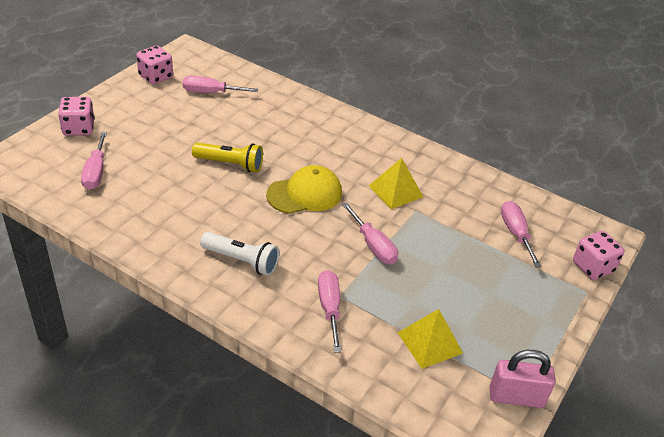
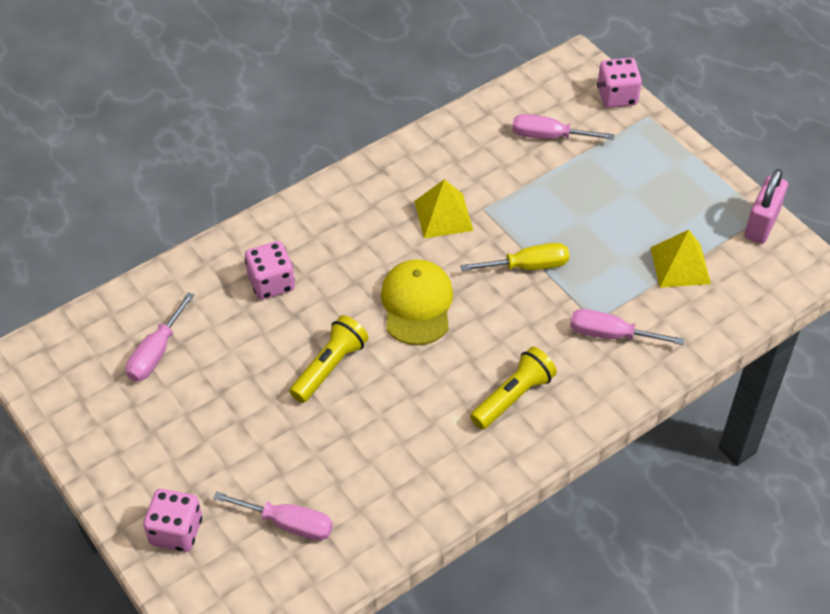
camera: 65 degrees left, 10 degrees up
(156, 77) = (83, 412): pink dice -> pink dice (271, 283)
(241, 261) = (513, 397): white flashlight -> yellow flashlight
(373, 246) = (528, 266): pink screwdriver -> yellow screwdriver

